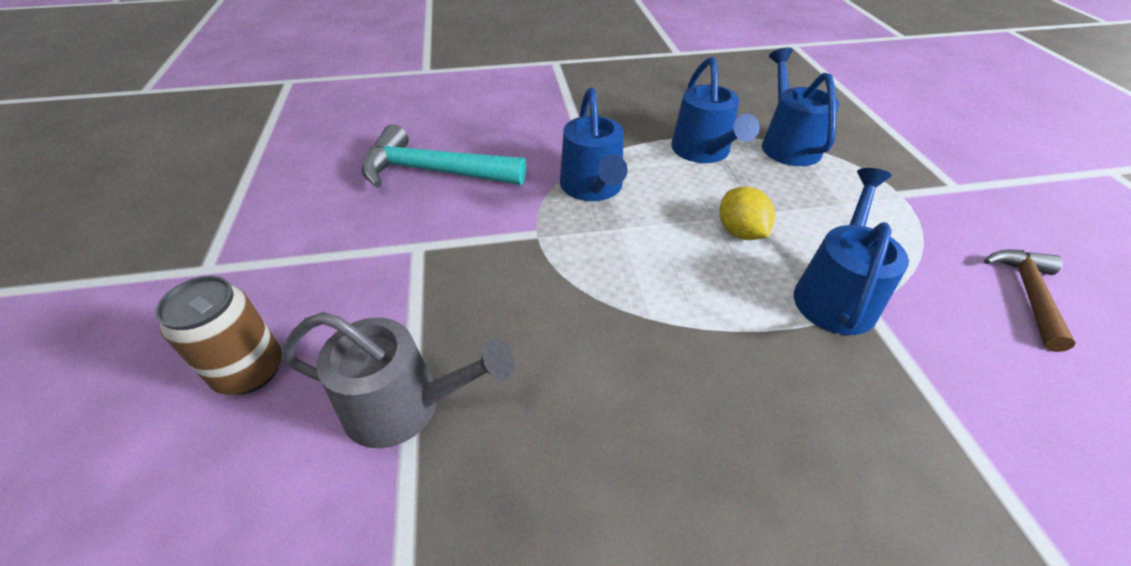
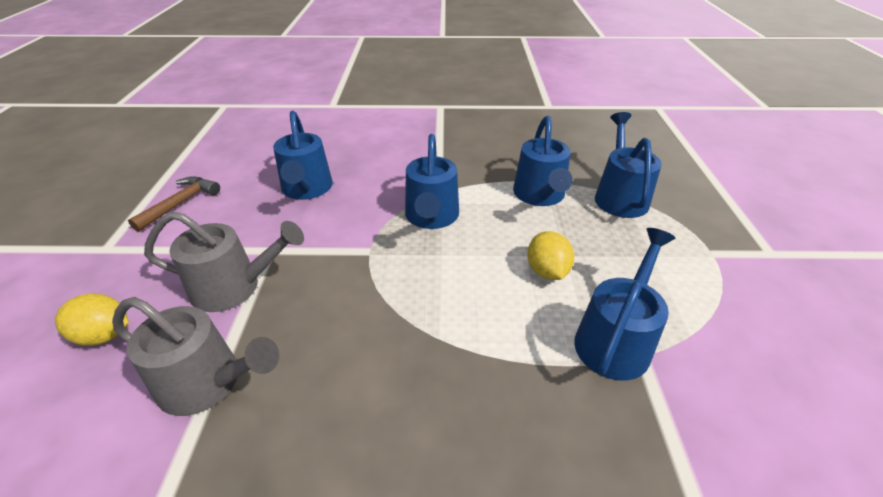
camera: 10 degrees right, 5 degrees down
(250, 371) = (104, 335): brown can -> yellow lemon
(392, 293) = (235, 287): none -> grey watering can
(434, 172) = (306, 189): turquoise hammer -> blue watering can
(1028, 294) = (809, 366): brown hammer -> brown hammer (180, 203)

